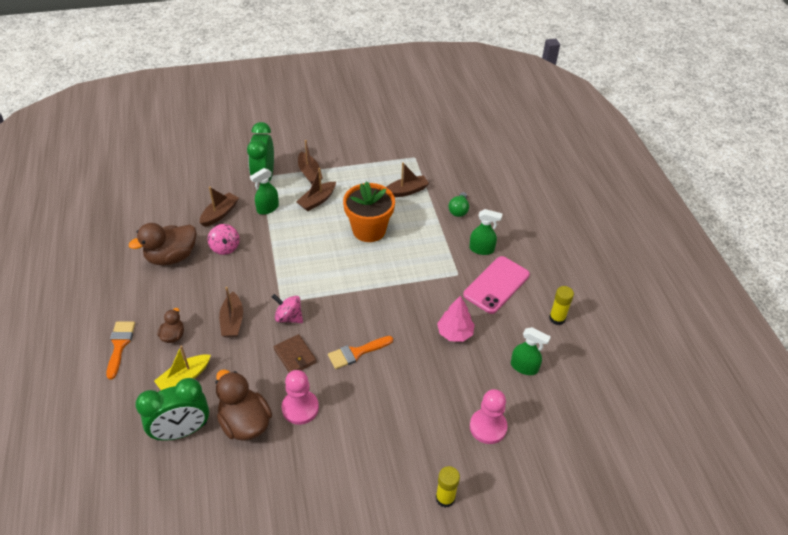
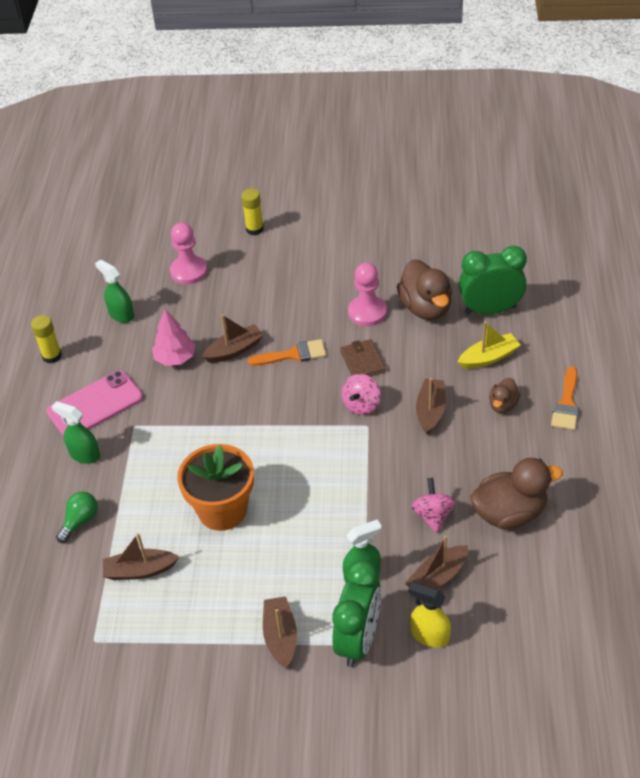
camera: 160 degrees left, 0 degrees up
(222, 186) = (429, 635): none -> yellow spray bottle
(288, 317) = (361, 405): pink spinning top -> pink spinning top turned 75 degrees clockwise
(317, 200) = (282, 576): brown boat -> brown boat (234, 350)

